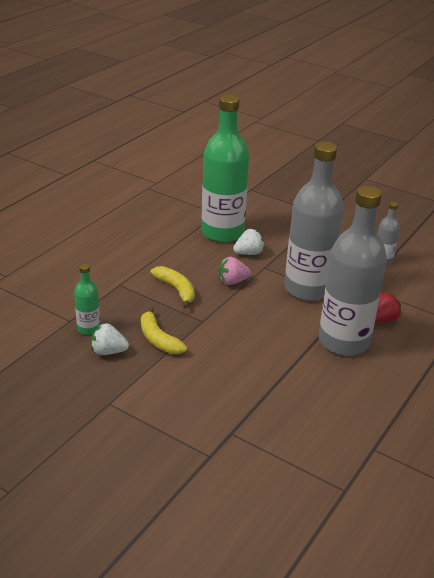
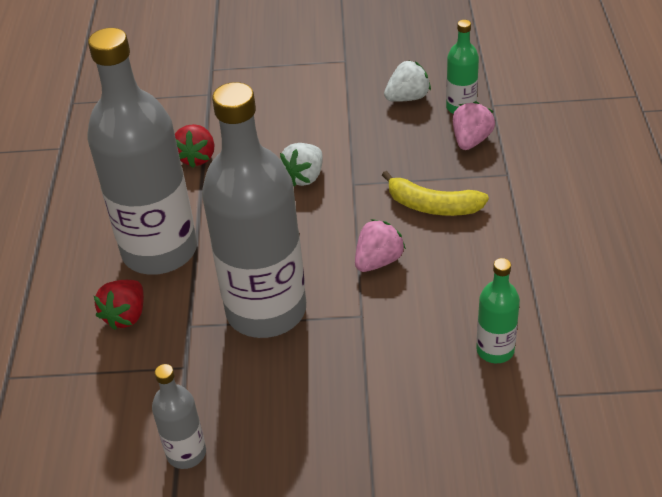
camera: 150 degrees right, 10 degrees up
(111, 308) = (471, 140): none -> pink strawberry
(158, 339) = (375, 136): yellow banana -> none
(222, 232) = (495, 350): green bottle -> green bottle, size x0.44
(248, 253) = (410, 329): white strawberry -> white strawberry (304, 177)
(280, 386) = (197, 157): none -> red strawberry

